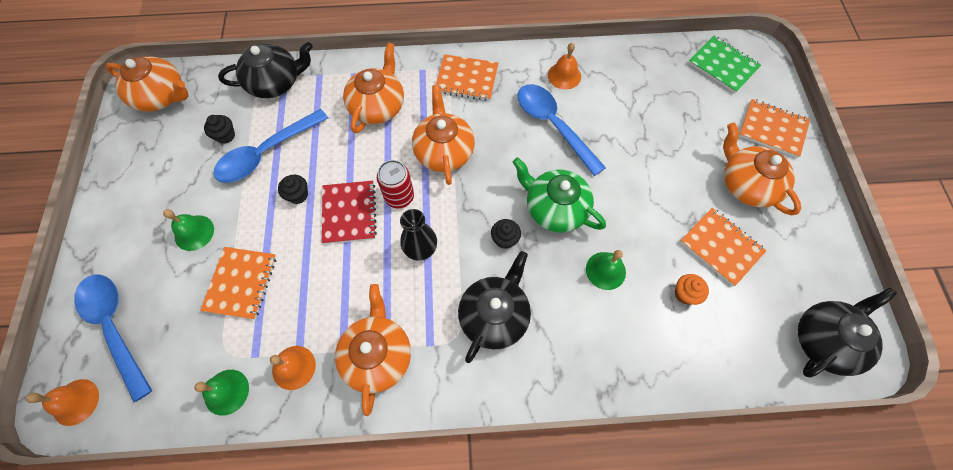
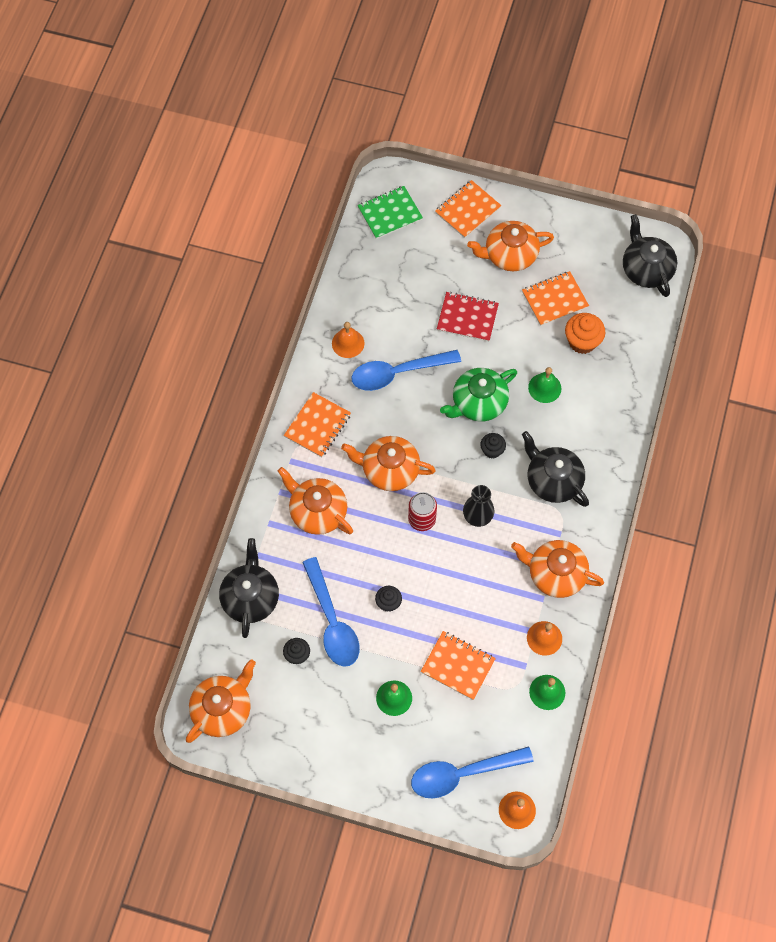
camera: 70 degrees left, 0 degrees up
(349, 213) = (422, 564): red notebook -> red notebook (467, 317)
(685, 294) = (582, 341): orange cupcake -> orange cupcake, size x1.61

